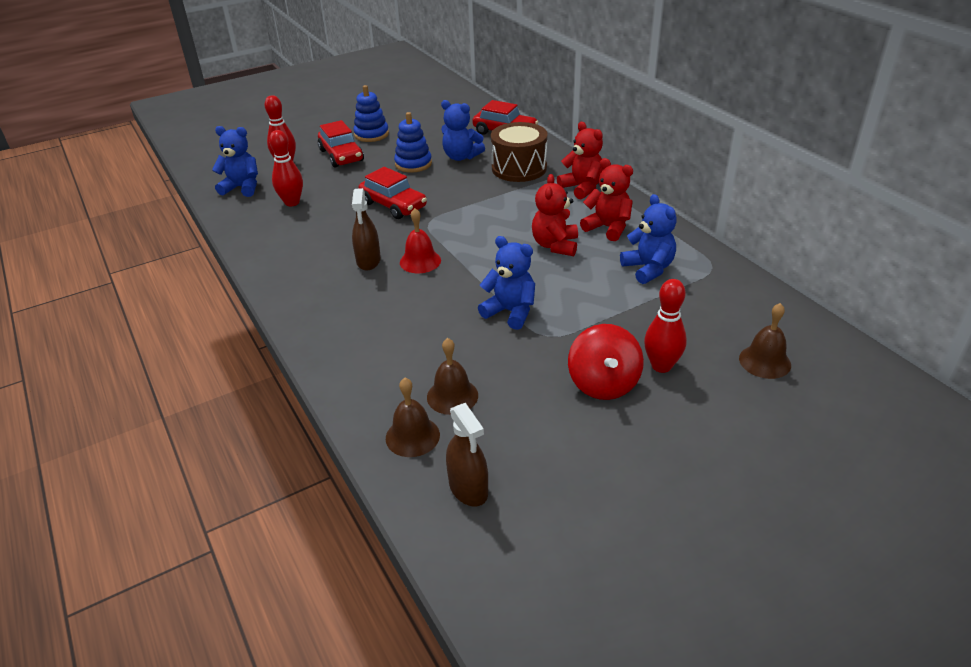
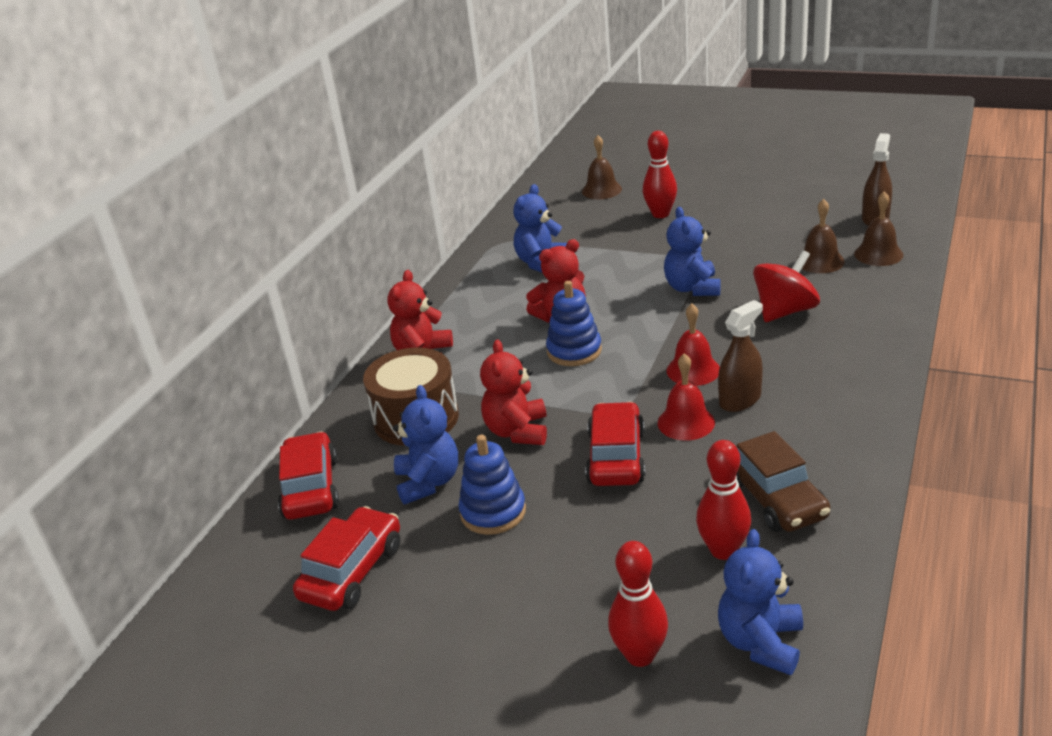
camera: 125 degrees left, 5 degrees down
(242, 188) = (761, 642): blue teddy bear -> blue teddy bear turned 45 degrees clockwise
(291, 230) = (775, 498): none -> brown car
(341, 155) = (544, 608): red car -> red car (352, 571)
(371, 134) = (437, 629): blue stacking toy -> blue stacking toy (574, 351)
(382, 235) = (686, 422): none -> red bell
(603, 383) = (711, 223): red spinning top -> red spinning top (785, 311)
(608, 228) = (493, 306): red teddy bear -> red teddy bear (517, 431)

